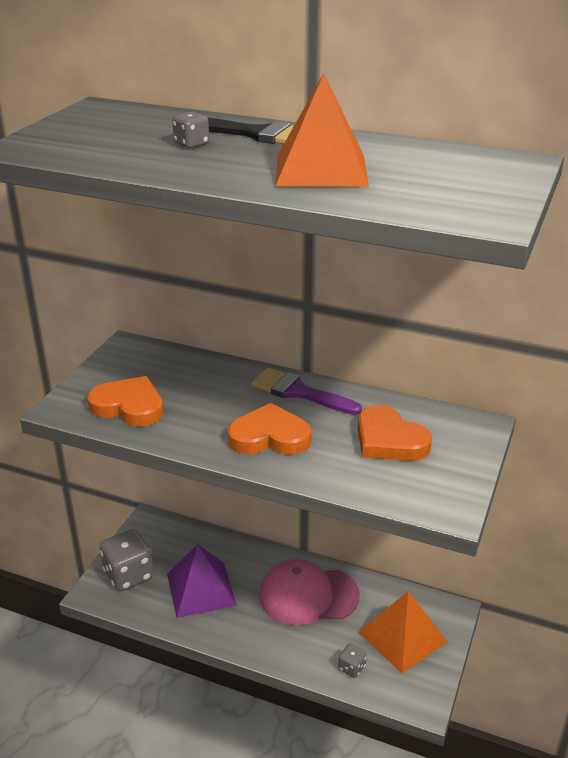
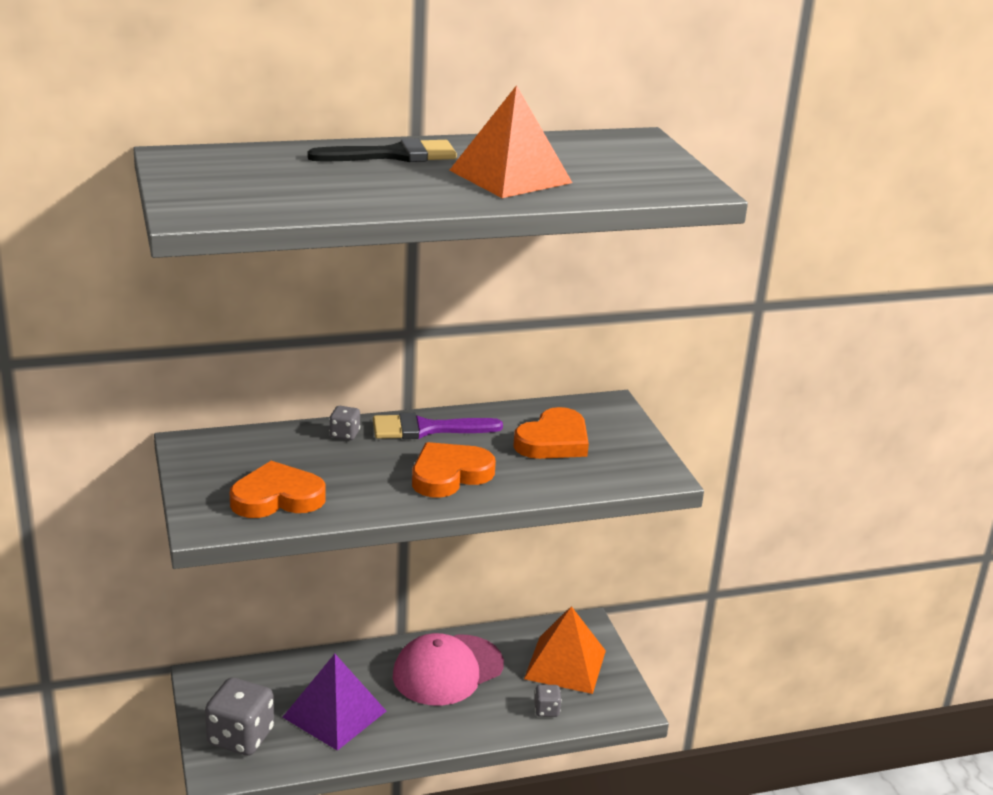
camera: 40 degrees left, 5 degrees down
(191, 144) = (354, 176): grey dice -> grey dice (344, 434)
(389, 440) = (553, 441): orange heart -> orange heart turned 60 degrees counterclockwise

